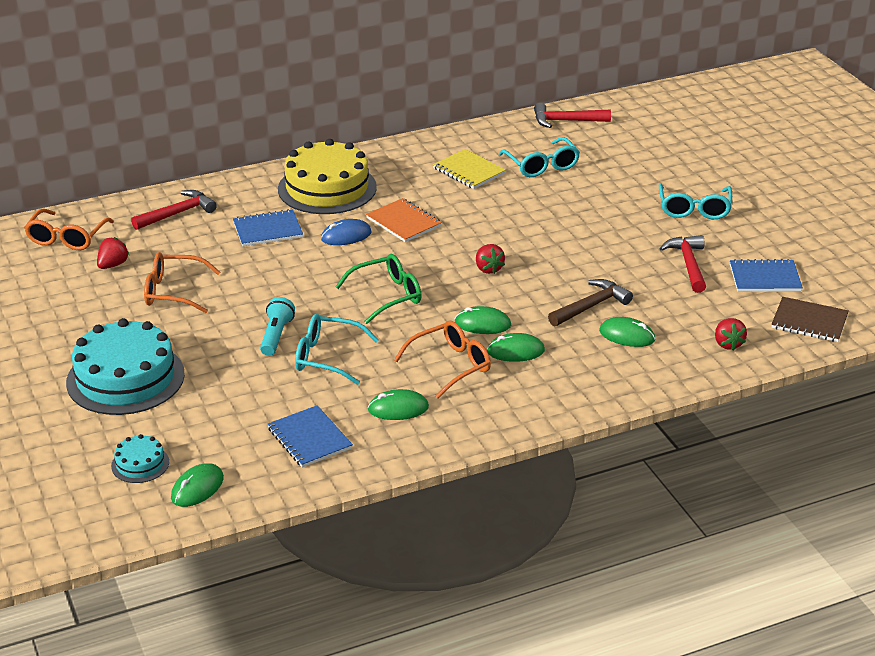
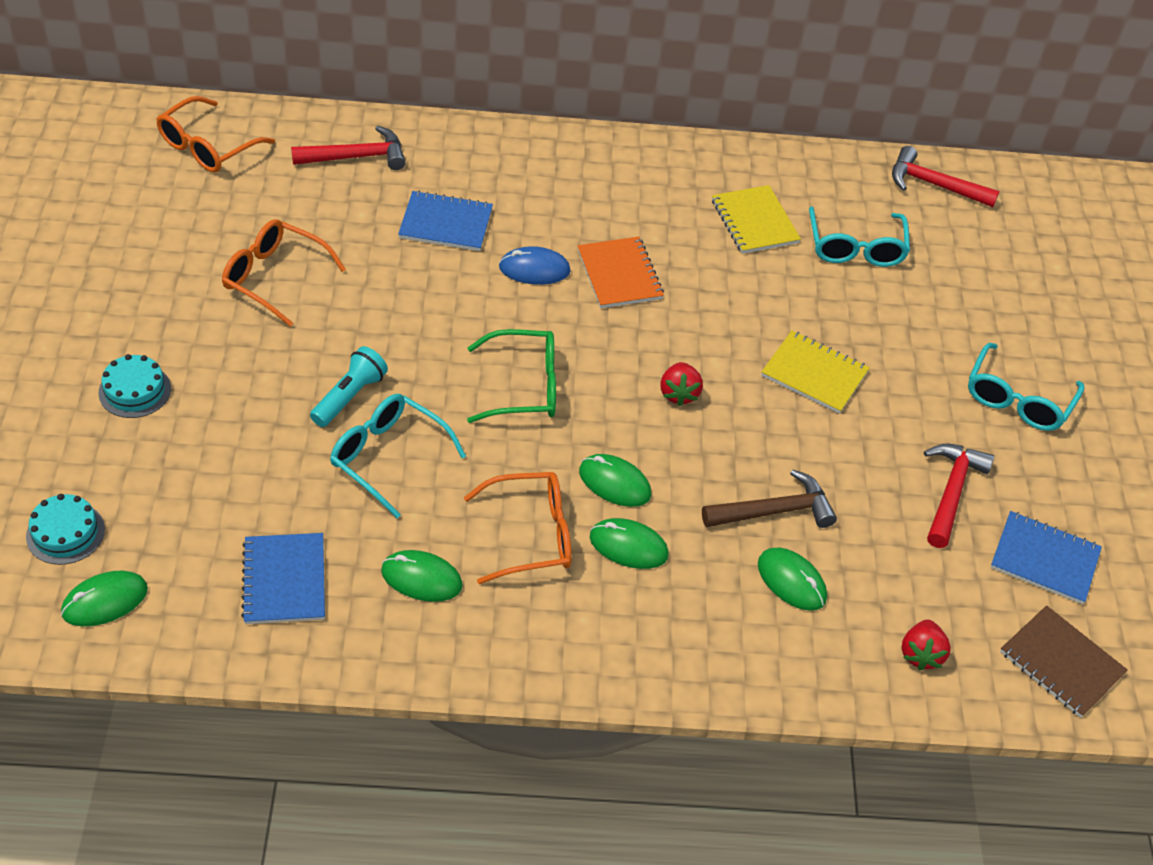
camera: 20 degrees right, 15 degrees up
(113, 265) = (232, 208): red strawberry -> none
(125, 378) = (135, 390): turquoise cake -> turquoise cake, size x0.46
(327, 188) = (559, 183): yellow cake -> none
(564, 234) = (814, 374): none -> yellow notebook

